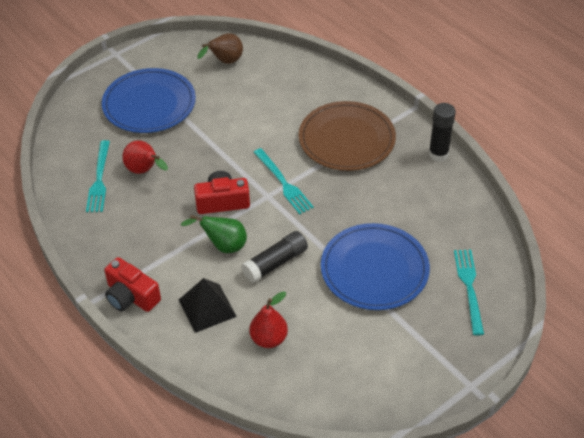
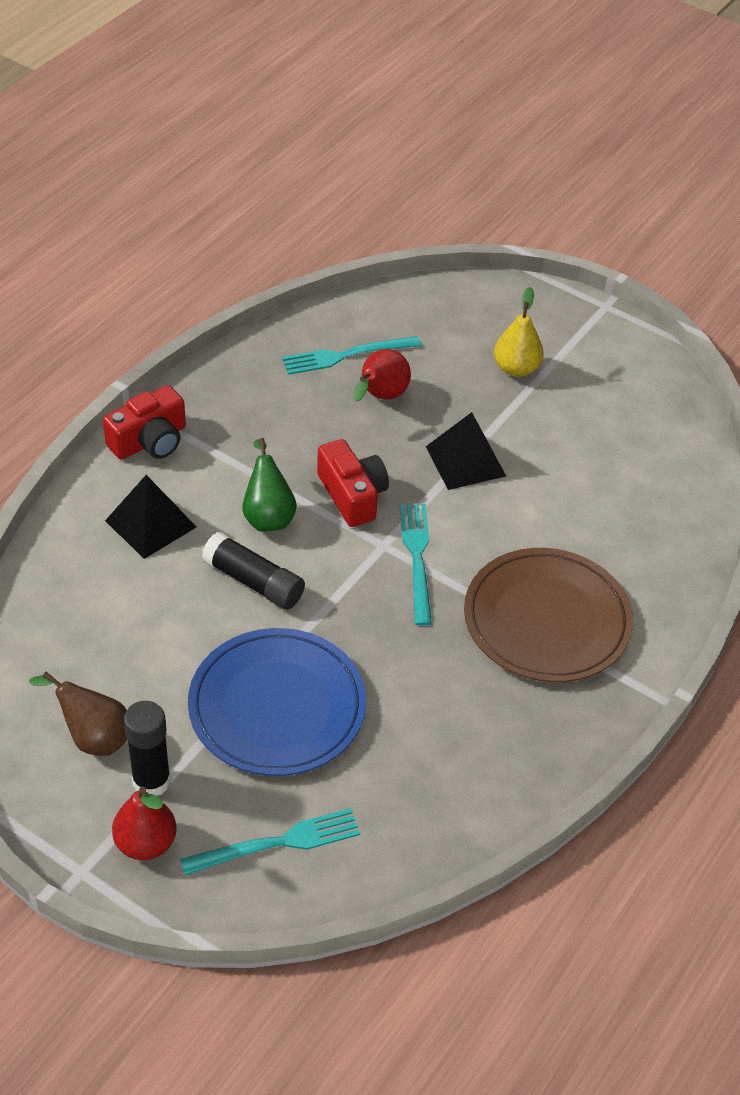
camera: 70 degrees right, 0 degrees up
(131, 296) = (150, 441): red camera -> red camera turned 150 degrees counterclockwise
(149, 104) = (516, 368): blue plate -> yellow pear
(215, 144) = (465, 461): none -> black pyramid
(225, 62) = (652, 430): brown pear -> brown pear (93, 737)
(269, 339) = (113, 603): red pear -> red pear (146, 843)
(283, 183) = (417, 558): turquoise fork -> turquoise fork turned 135 degrees clockwise
(438, 154) = (568, 755): black glue stick -> black glue stick (151, 781)

